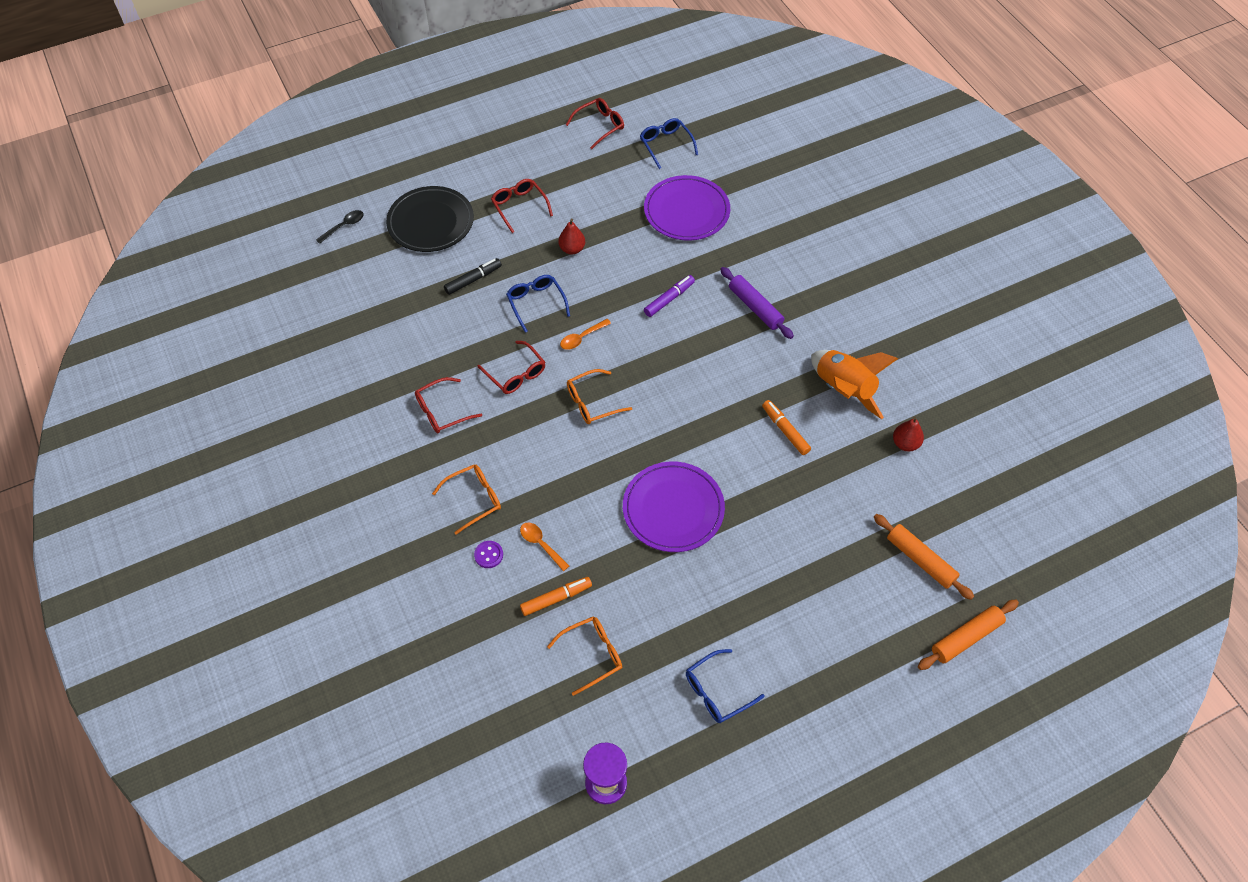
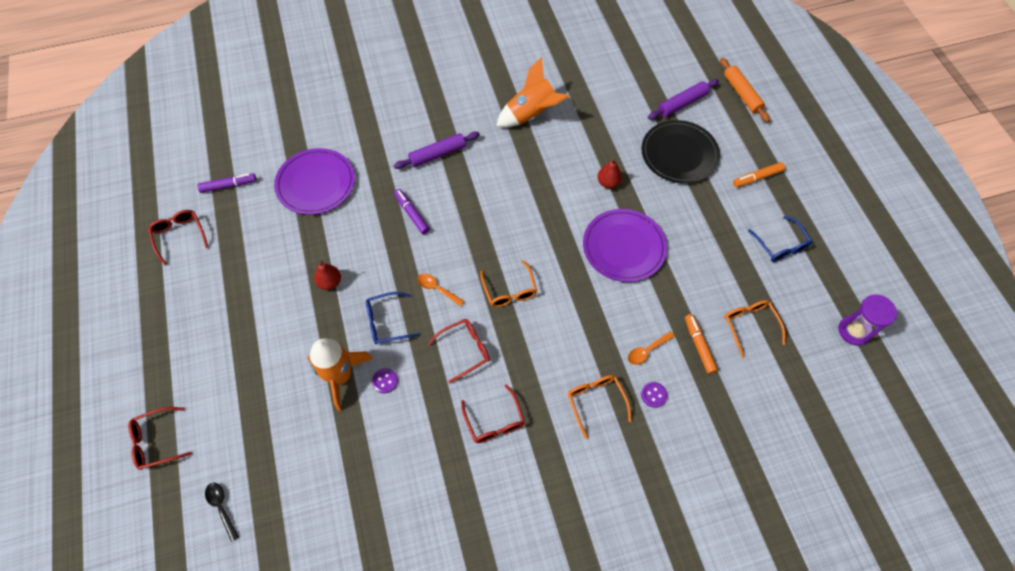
camera: 80 degrees left, 5 degrees up
(430, 222) = (249, 411): black plate -> black plate (679, 154)
(473, 280) = (341, 376): black marker -> orange rocket
(473, 315) = (385, 381): none -> purple button
(519, 207) = (259, 322): red glasses -> red glasses (157, 441)
(582, 338) = (437, 289): orange spoon -> orange spoon turned 150 degrees clockwise
(666, 145) = (229, 185): blue glasses -> purple marker
(785, 430) = (562, 159): orange marker -> orange marker (757, 178)
(905, 444) = (586, 89): red pear -> red pear (608, 183)
(920, 560) = (682, 104): orange rolling pin -> purple rolling pin

